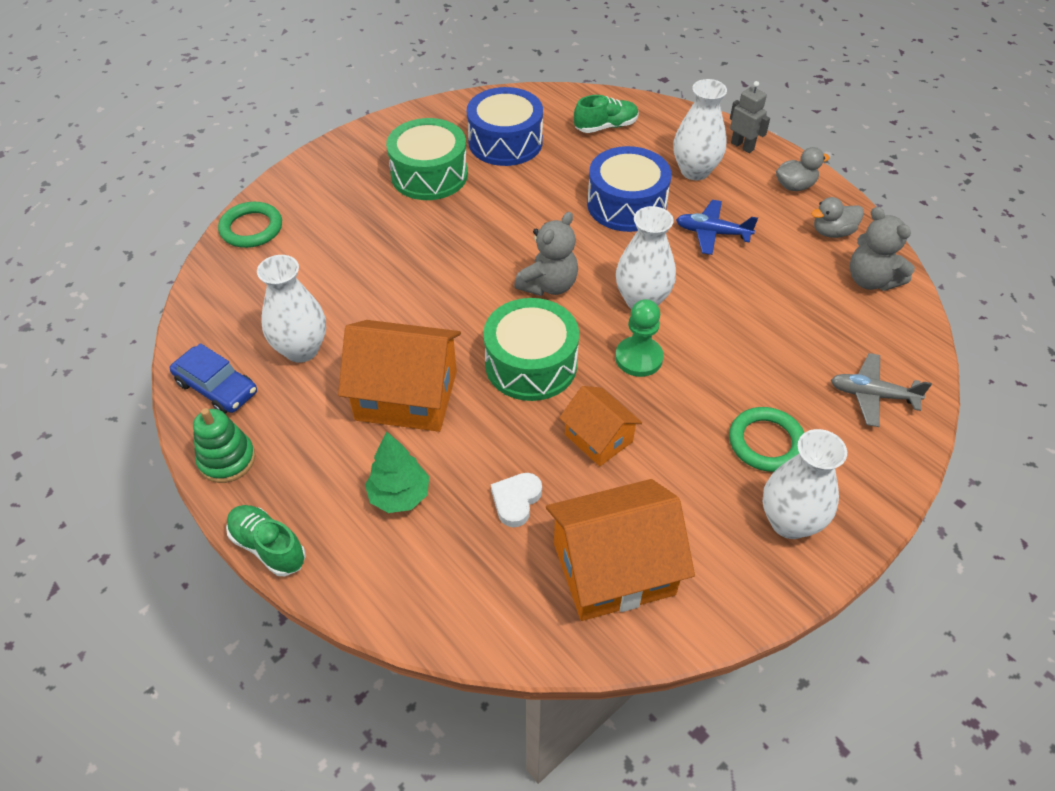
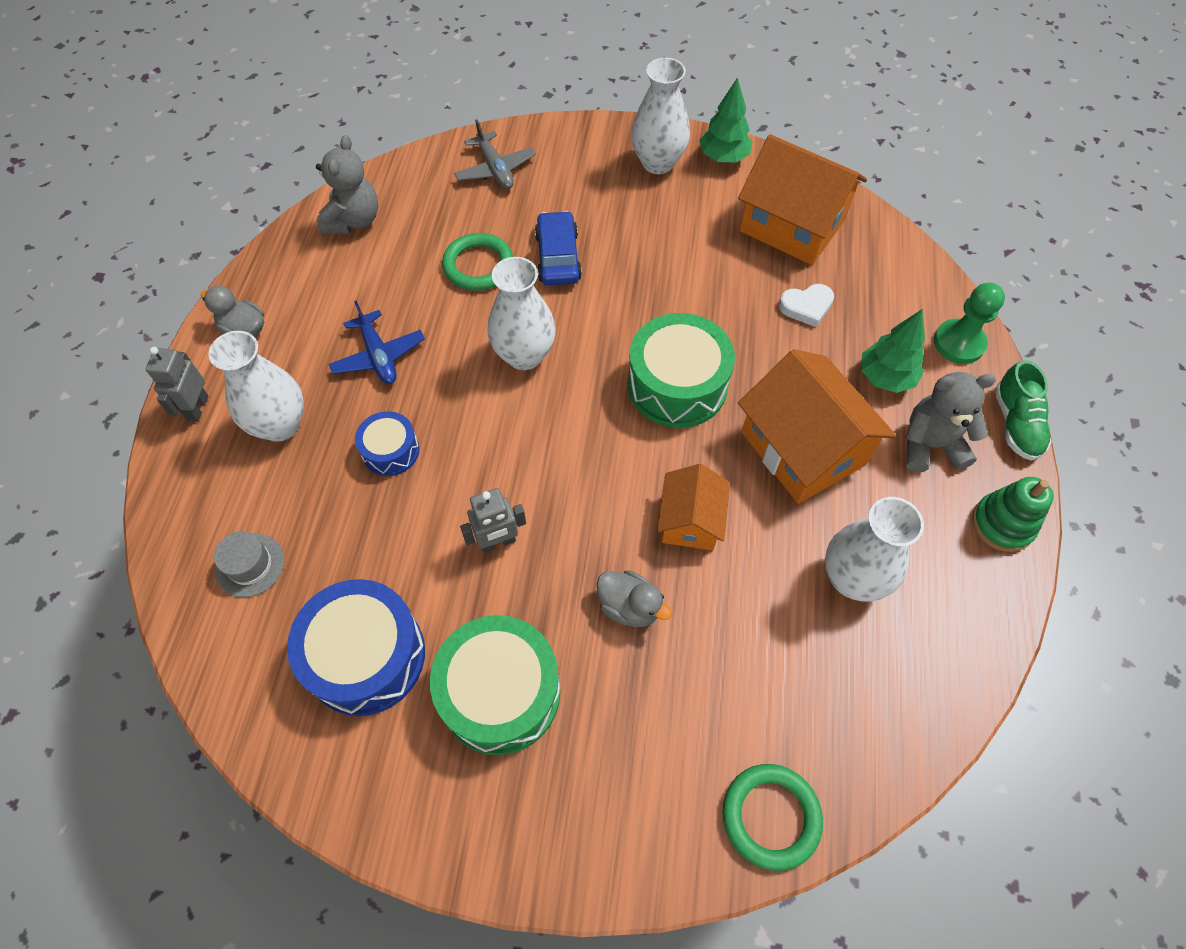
camera: 130 degrees left, 10 degrees up
(217, 387) = (964, 609): blue car -> blue car (558, 257)
(513, 216) = (498, 542): none -> grey robot
(548, 285) = (571, 437): grey teddy bear -> grey teddy bear (930, 445)
(598, 438) = (701, 295): orange house -> orange house (690, 521)
(606, 127) = (250, 565): green shoe -> grey hat
(626, 204) = (390, 451): blue drum -> blue drum, size x0.55
(638, 358) = (595, 318): green pawn -> green pawn (959, 343)
(754, 584) = (723, 157): none -> green tree
(766, 442) = (602, 203): green ring -> green ring (478, 265)
(832, 232) = (302, 271): grey duck -> grey duck (629, 607)

